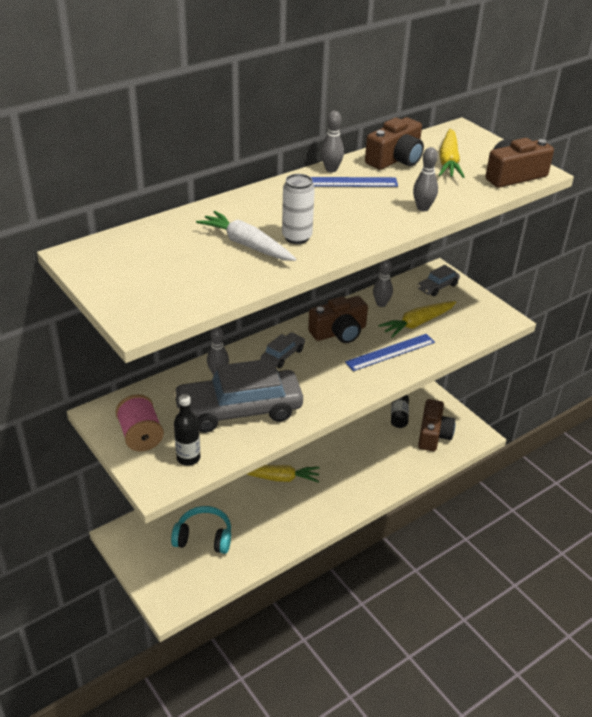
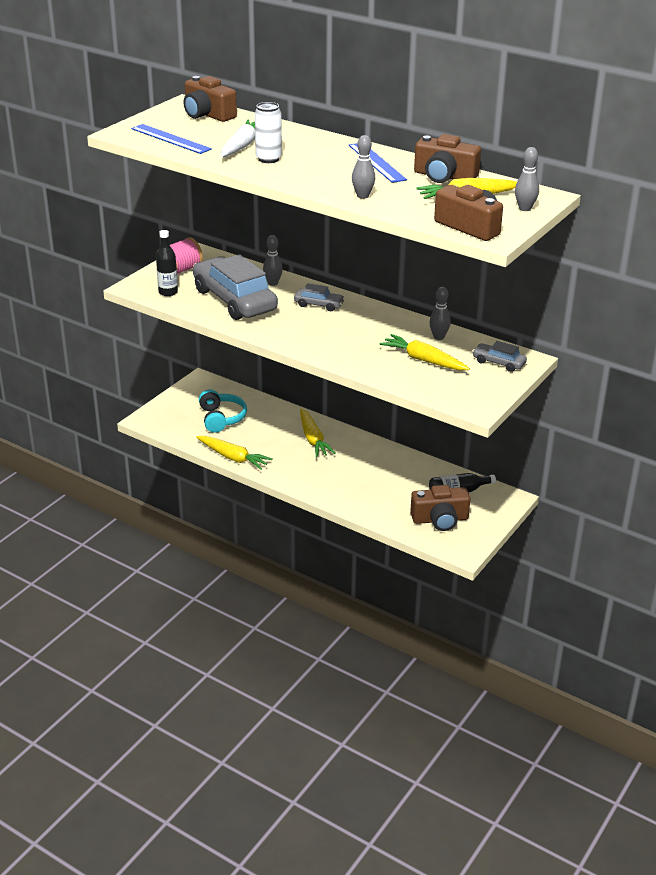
camera: 70 degrees right, 5 degrees down
(280, 547) = (233, 457): none -> yellow carrot
(331, 169) = (395, 155): grey bowling pin -> grey bowling pin (524, 208)
(339, 332) = (374, 324): brown camera -> brown camera (207, 114)
(390, 352) = (365, 353): blue ruler -> blue ruler (171, 139)

